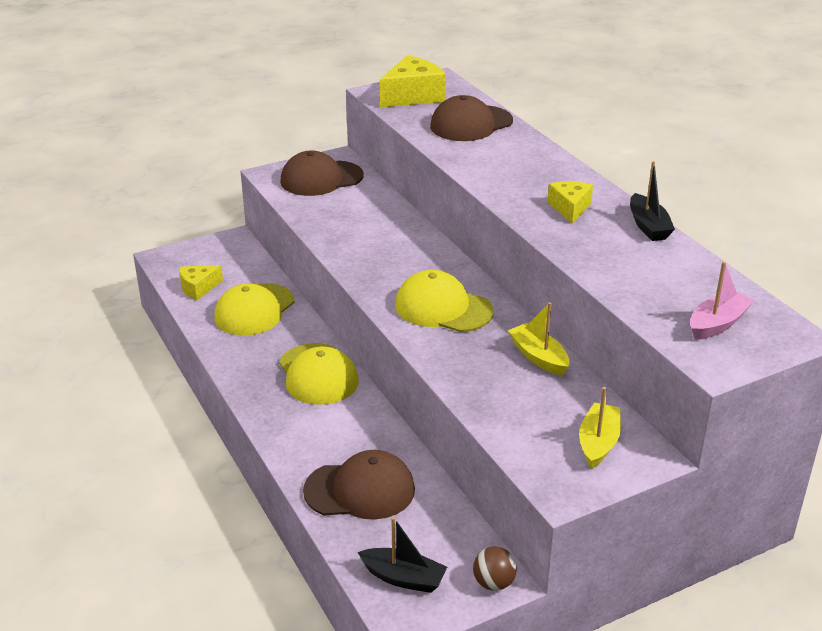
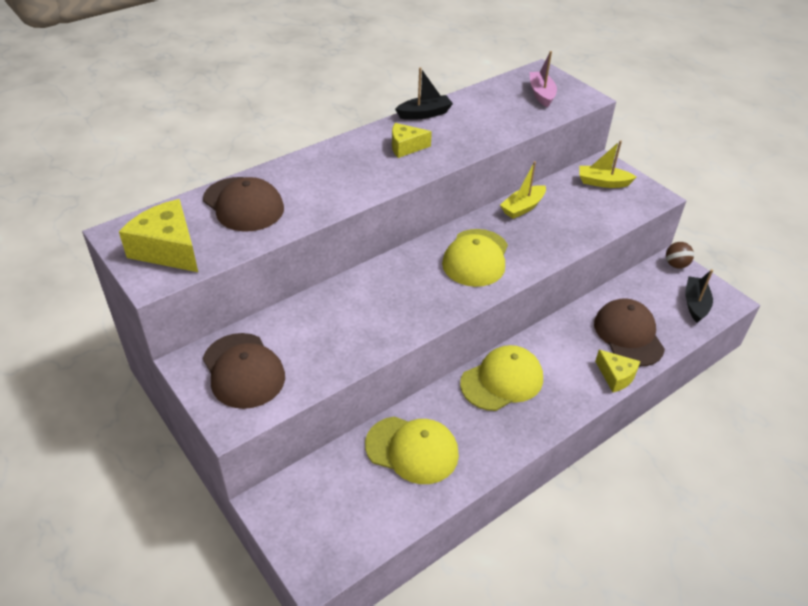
camera: 100 degrees left, 10 degrees up
(198, 288) = (379, 513): yellow cheese -> yellow cheese (616, 376)
(717, 324) = (541, 94): pink boat -> pink boat turned 45 degrees clockwise

